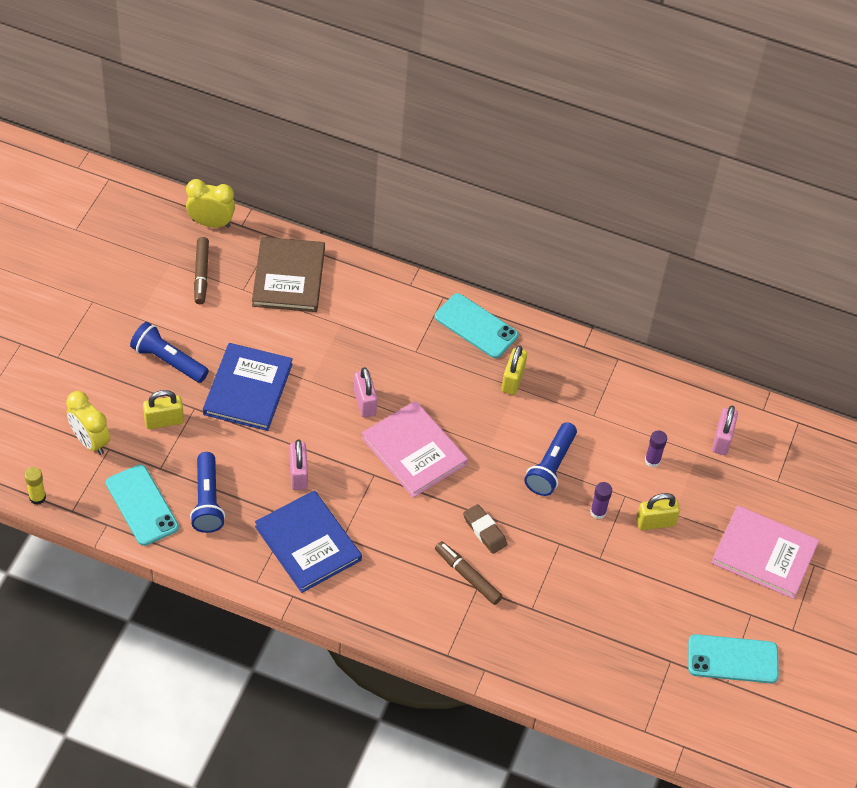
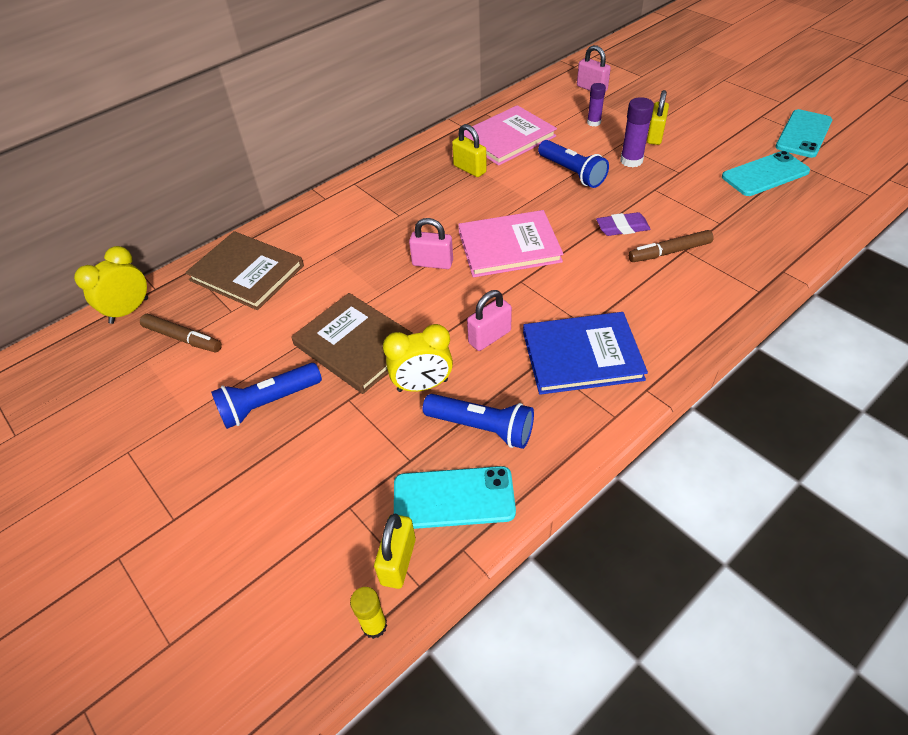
camera: 55 degrees left, 5 degrees down
(90, 441) = (325, 524): yellow clock -> yellow clock (422, 385)
(164, 421) = (347, 434): yellow padlock -> yellow padlock (398, 561)
(247, 389) = (356, 345): blue book -> brown book
(298, 474) = (489, 337): pink padlock -> pink padlock turned 60 degrees counterclockwise
(476, 326) = (399, 174): turquoise phone -> turquoise phone (765, 174)
(484, 531) = (622, 228): brown eraser -> purple eraser
(598, 512) = (631, 161): purple glue stick -> purple glue stick, size x1.51
(764, 554) = (706, 96): pink book -> pink book (507, 138)

